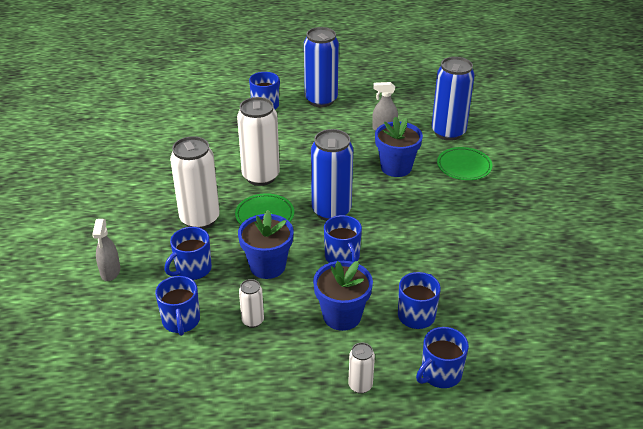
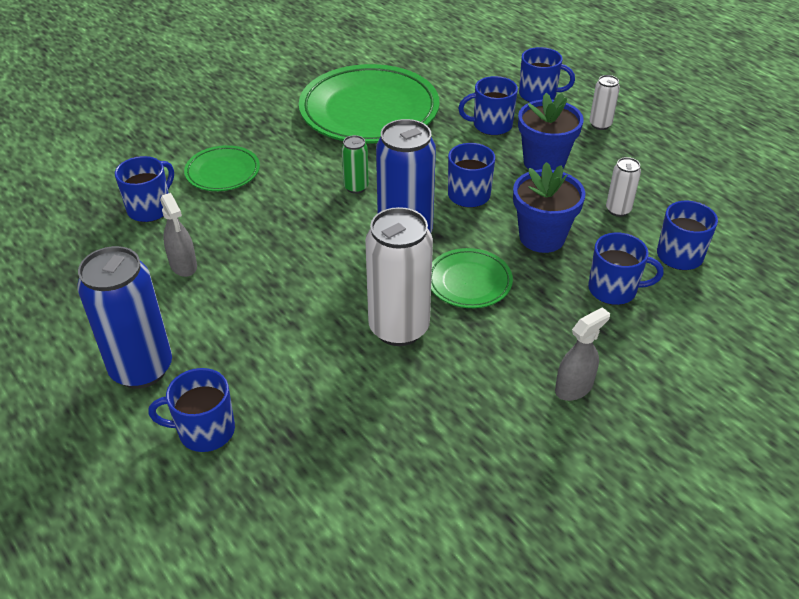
camera: 125 degrees left, 5 degrees up
(110, 272) = (702, 355): grey spray bottle -> grey spray bottle (574, 388)
(200, 219) = (536, 335): white can -> none
(396, 167) = (269, 220): blue flower pot -> none
(398, 212) = (356, 187): none -> green can
(448, 132) = (150, 208): blue can -> blue mug
(491, 257) = (369, 111): none -> green plate

